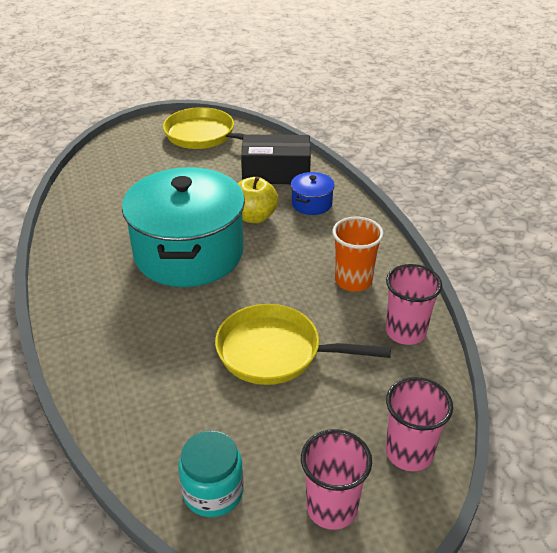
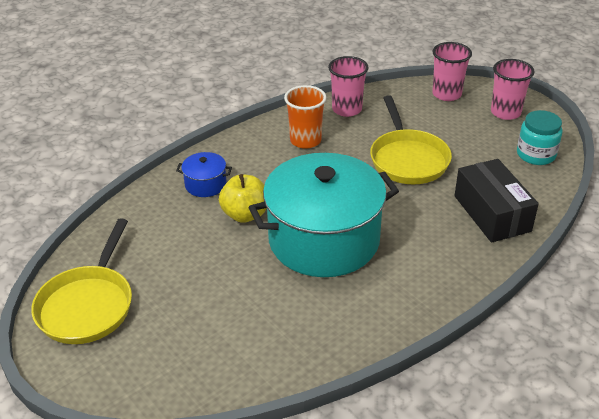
camera: 110 degrees left, 0 degrees up
(276, 173) = (157, 221): black box -> black box (492, 213)

